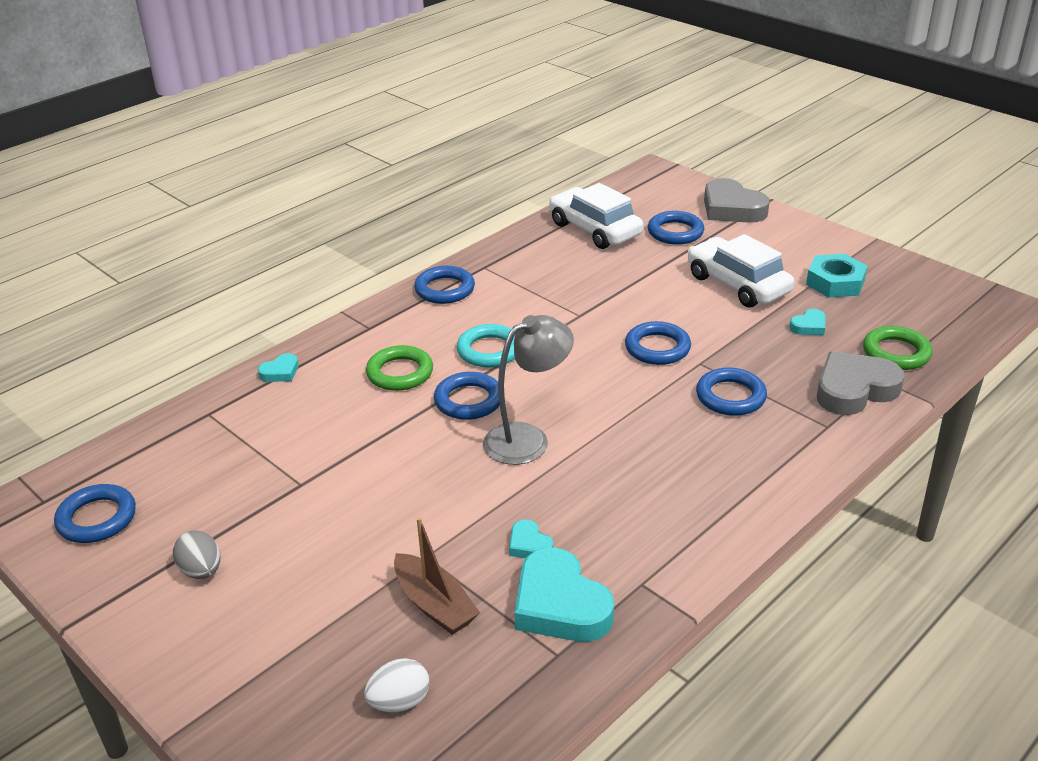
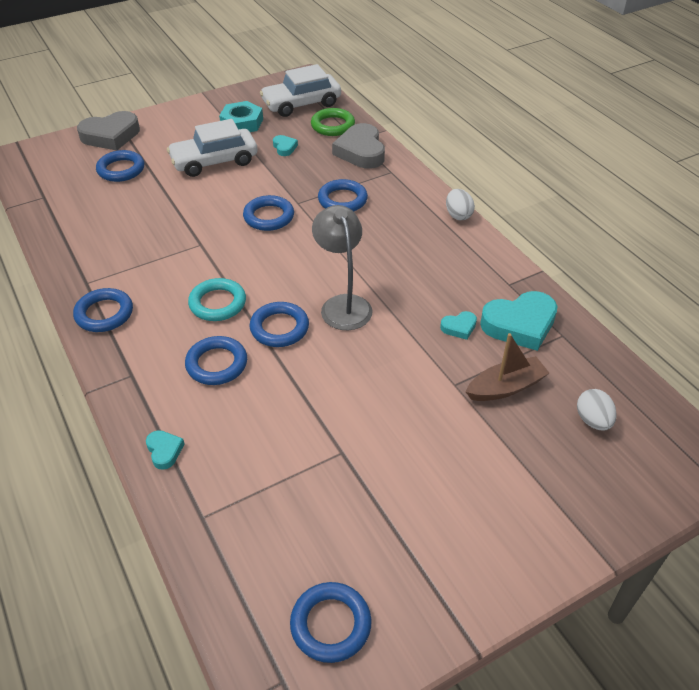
camera: 75 degrees left, 10 degrees up
(201, 571) = (431, 535): grey egg -> none
(400, 373) = (217, 364): green ring -> blue ring
(594, 229) = (80, 208): white car -> white car (301, 104)
(770, 508) = (458, 215): none -> white egg

